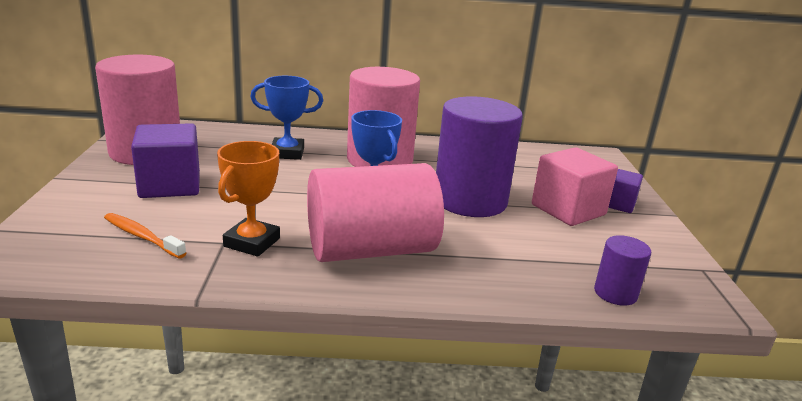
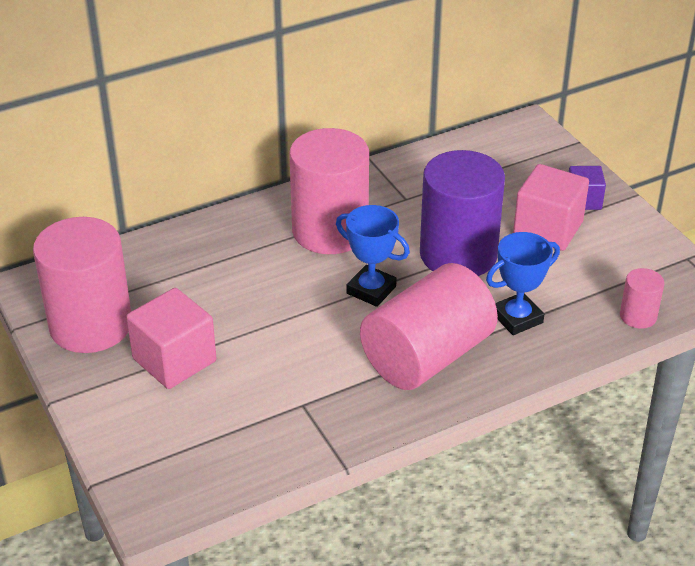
camera: 25 degrees left, 15 degrees up
(142, 236) = (229, 431): orange toothbrush -> none
(170, 185) = (174, 360): purple cube -> pink cube
(252, 242) = (325, 394): orange trophy -> none
(287, 153) = (231, 261): blue trophy -> blue trophy (517, 318)
(615, 293) = (638, 316): purple cylinder -> pink cylinder

